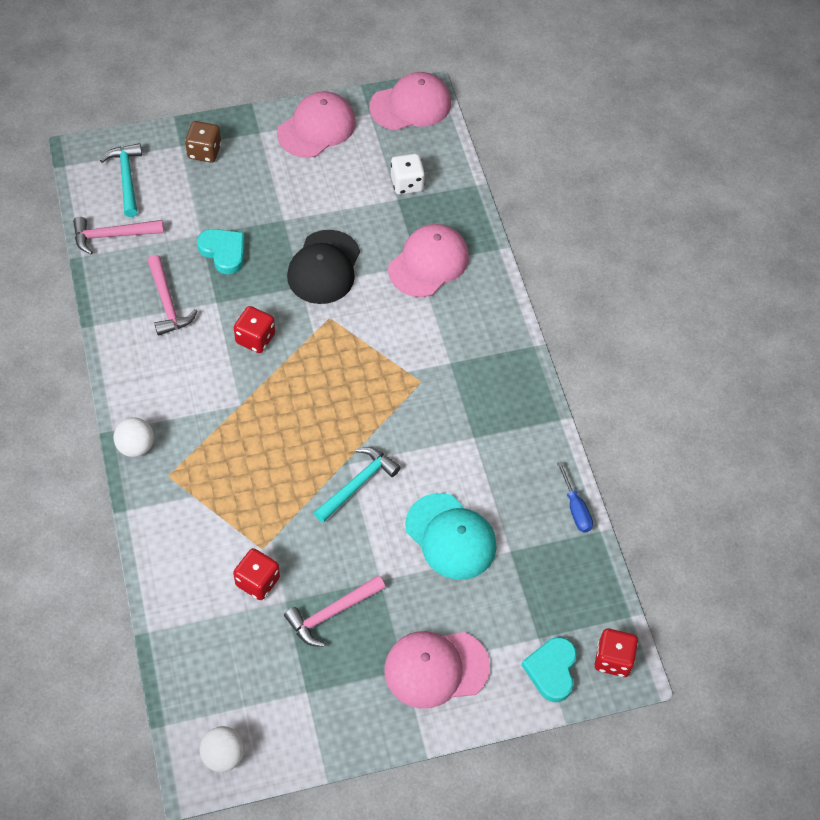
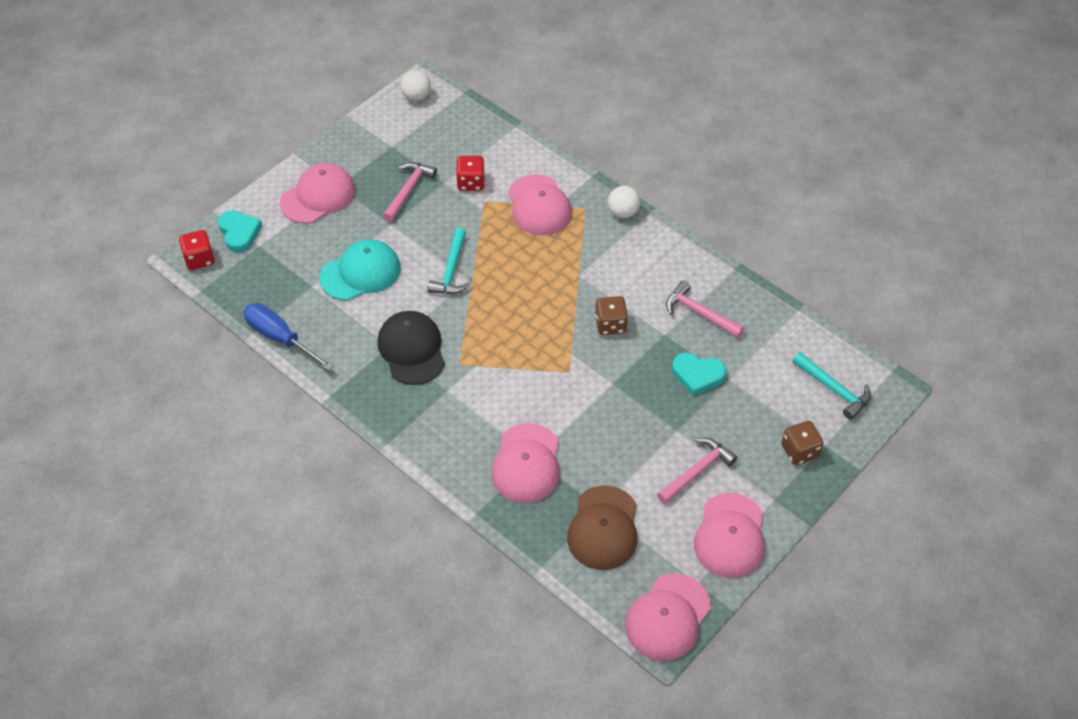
camera: 150 degrees right, 5 degrees down
(113, 236) = (792, 338): pink hammer -> pink hammer (697, 471)
(211, 507) = (539, 205): none -> pink cap
(255, 338) = (610, 324): red dice -> brown dice
(324, 267) = (608, 409): black cap -> black cap (411, 349)
(407, 184) = (603, 528): white dice -> brown cap
(451, 536) = (360, 273): turquoise cap -> turquoise cap turned 135 degrees clockwise
(575, 509) = (279, 337): blue screwdriver -> blue screwdriver, size x1.67

